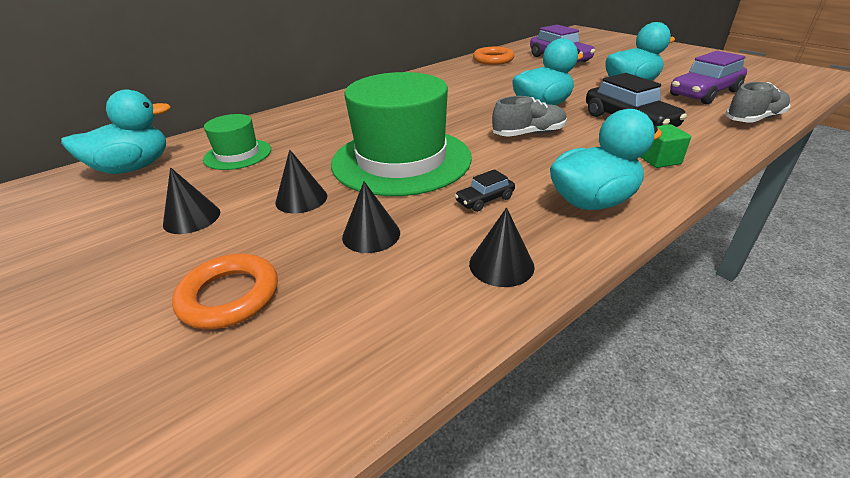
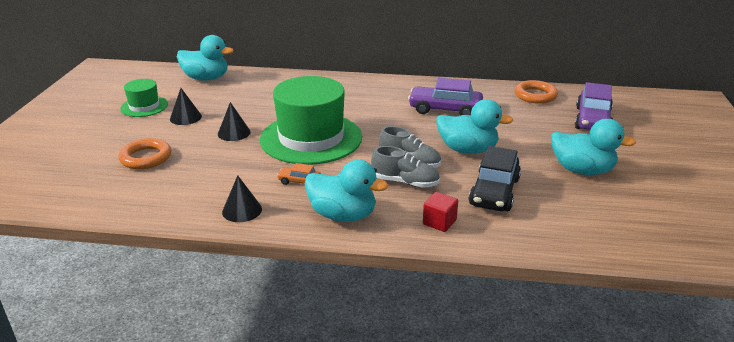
camera: 45 degrees right, 5 degrees down
(238, 154) = (253, 93): green hat -> green hat (144, 106)
(371, 234) = (226, 166): black cone -> none
(484, 200) = (299, 181): black car -> orange car
(659, 160) = (439, 222): green cube -> red cube
(704, 93) = (622, 209): purple car -> purple car (445, 109)
(753, 119) = (594, 246): grey shoe -> grey shoe (405, 182)

